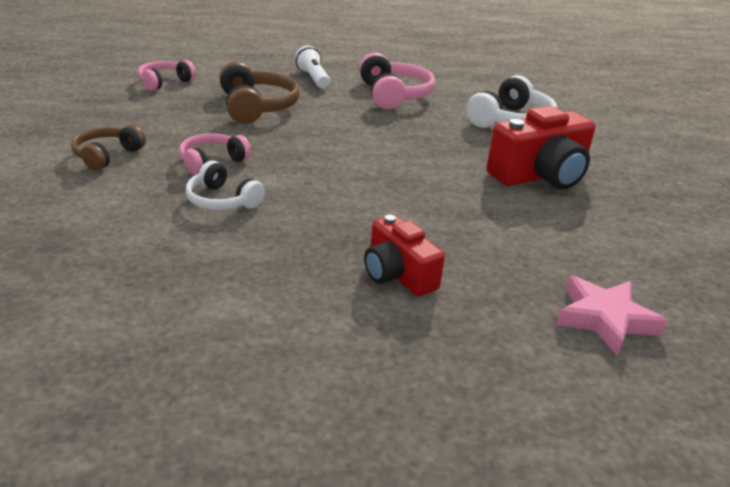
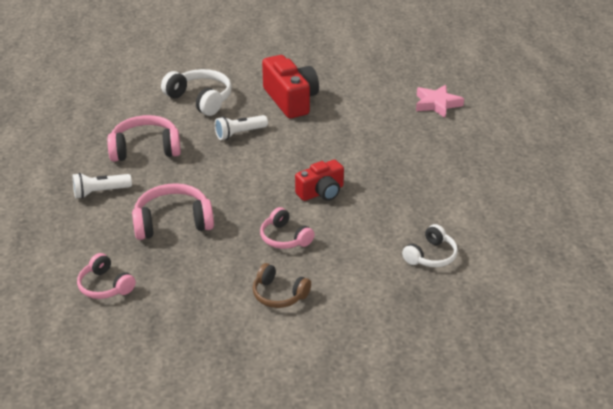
camera: 85 degrees left, 5 degrees up
(222, 200) = (343, 228): white headphones -> white headphones (431, 256)
(256, 107) = (173, 222): brown headphones -> pink headphones
(397, 275) = (415, 160): red camera -> red camera (321, 192)
(439, 141) = (240, 134): none -> white flashlight

